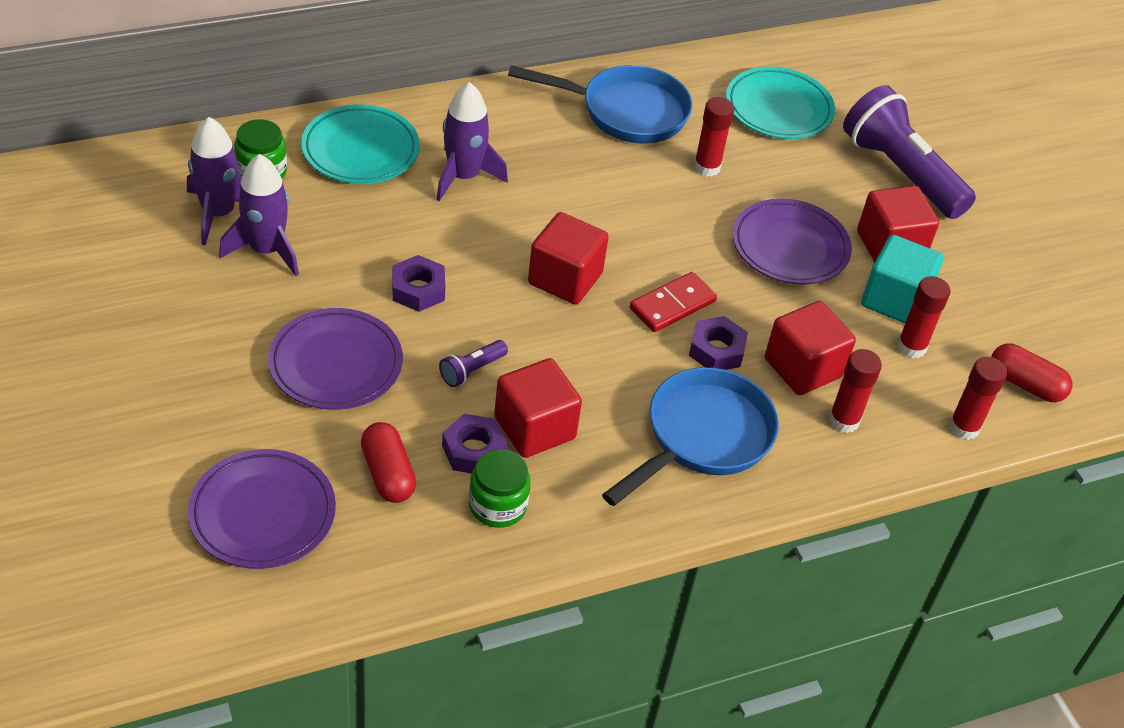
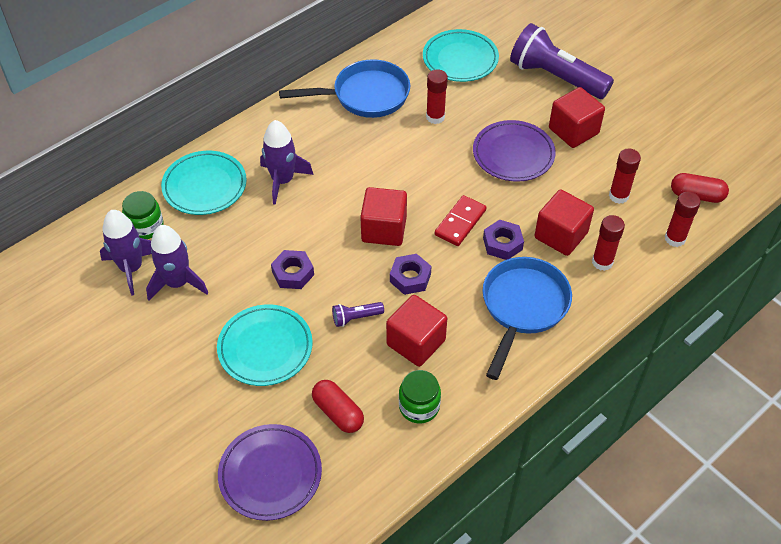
camera: 15 degrees left, 5 degrees up
(336, 364) = (265, 348): purple plate -> turquoise plate
(472, 370) = (356, 318): purple flashlight -> purple flashlight turned 45 degrees clockwise
(474, 450) = (385, 374): purple nut -> purple nut (410, 278)
(894, 300) = (593, 167): turquoise cube -> none

